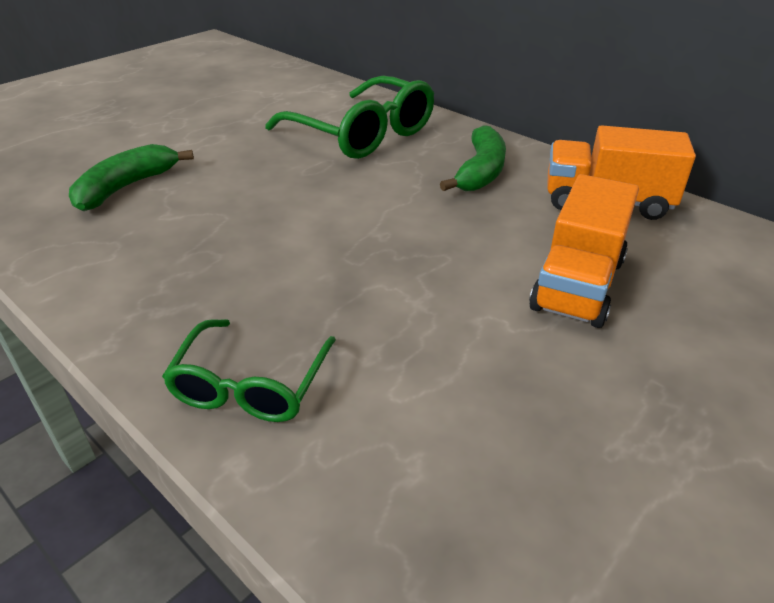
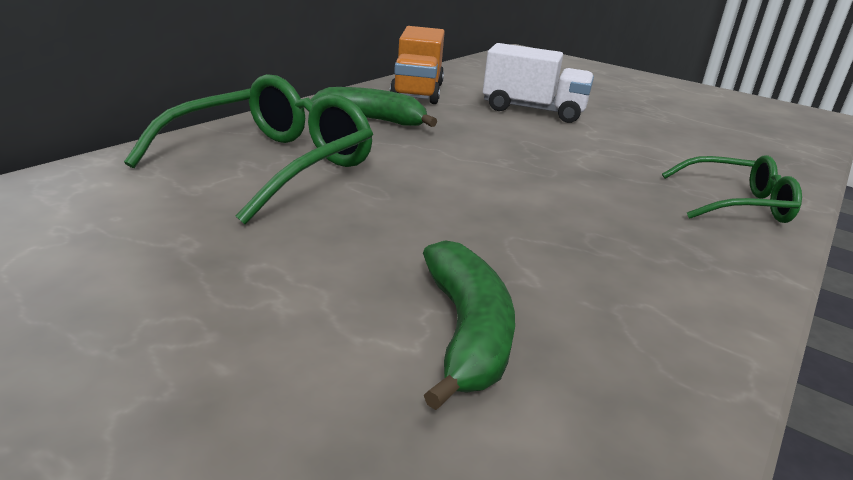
camera: 100 degrees left, 10 degrees down
(126, 187) = (466, 332): green banana -> green banana turned 120 degrees counterclockwise
(577, 284) = (533, 110): orange truck -> white truck

